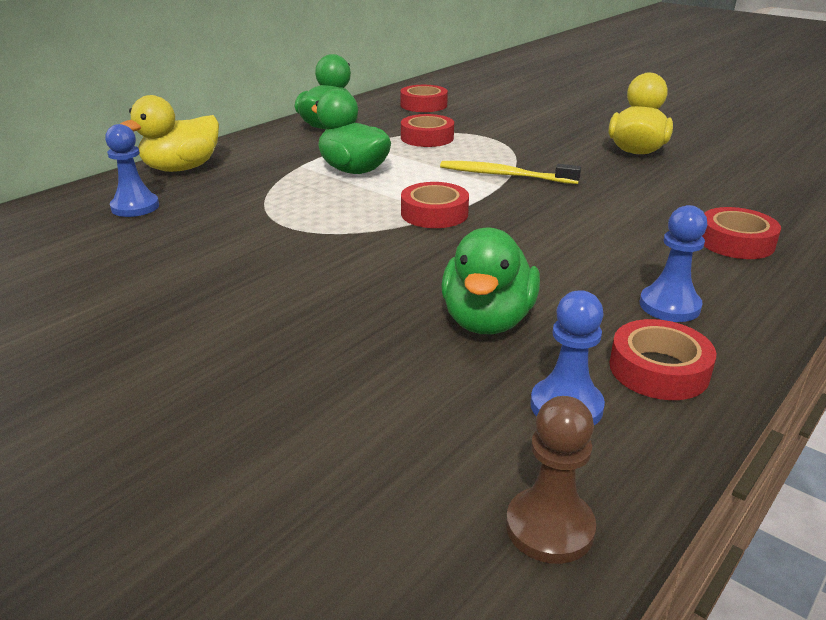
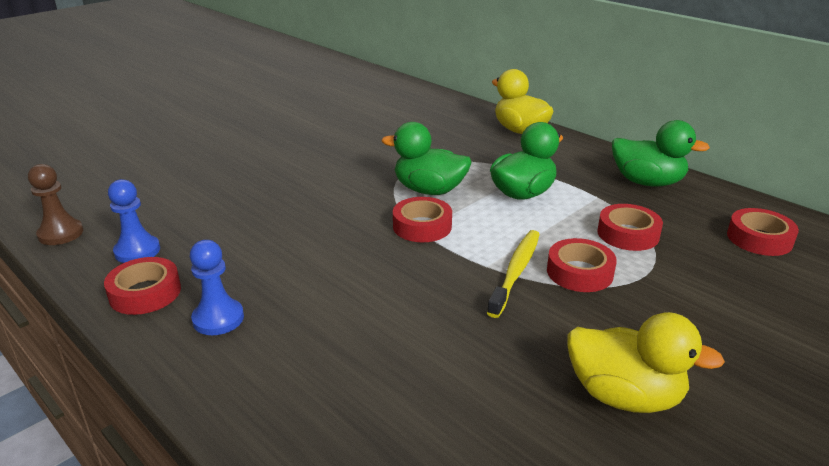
camera: 95 degrees right, 0 degrees up
(135, 207) = (448, 123): blue pawn -> none
(487, 321) = (242, 235): green duck -> green duck (429, 190)
(735, 242) = (316, 401): red tape -> red tape (579, 272)

